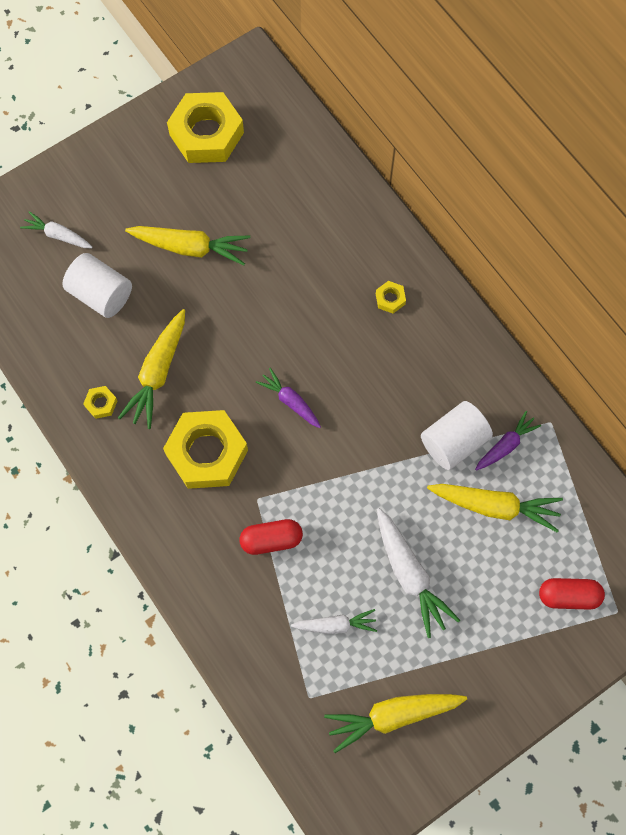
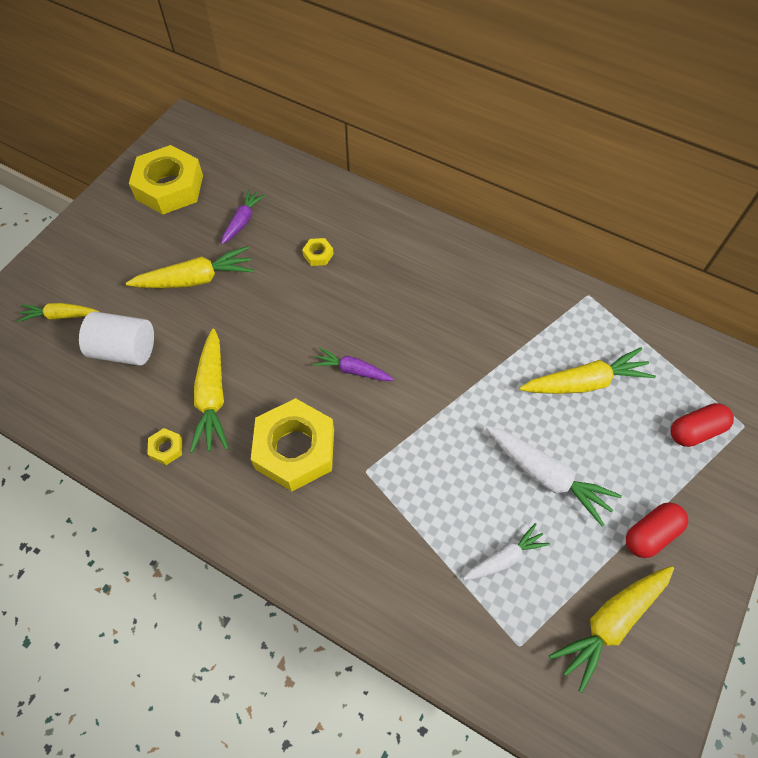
camera: 25 degrees left, 10 degrees down
(58, 235) = (60, 316): white carrot -> yellow carrot
(271, 540) = (399, 503): red capsule -> red capsule (651, 534)
(390, 299) = (397, 253): yellow nut -> yellow nut (318, 255)
(453, 442) = (517, 344): white cylinder -> none
(506, 445) = (563, 328): purple carrot -> purple carrot (242, 221)

